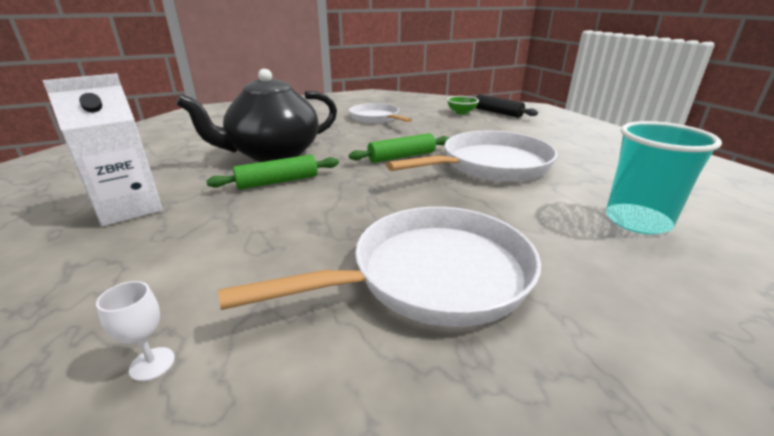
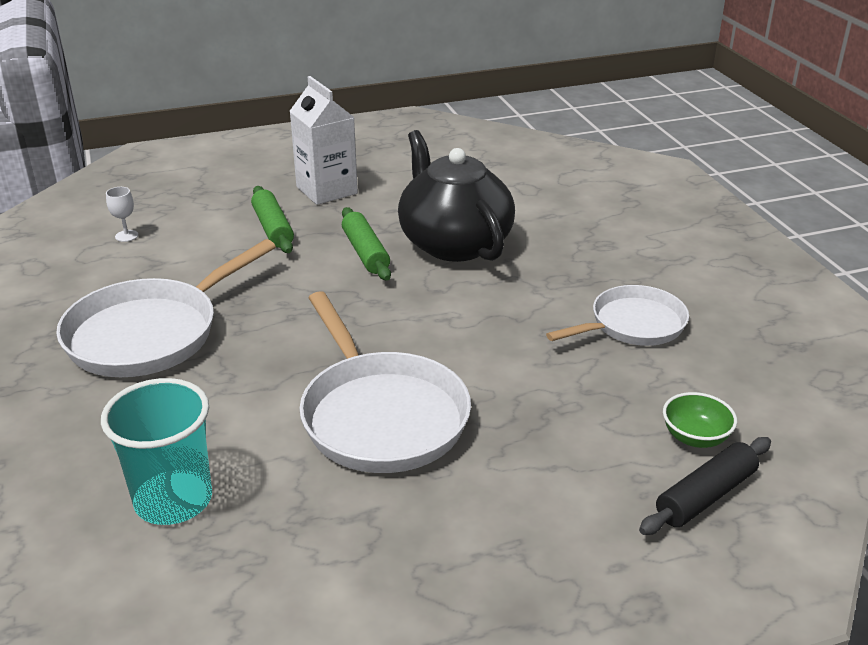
camera: 95 degrees right, 5 degrees up
(402, 157) = (429, 339): green rolling pin -> green rolling pin (273, 228)
(430, 276) = (151, 333): white pan -> white pan turned 60 degrees clockwise

